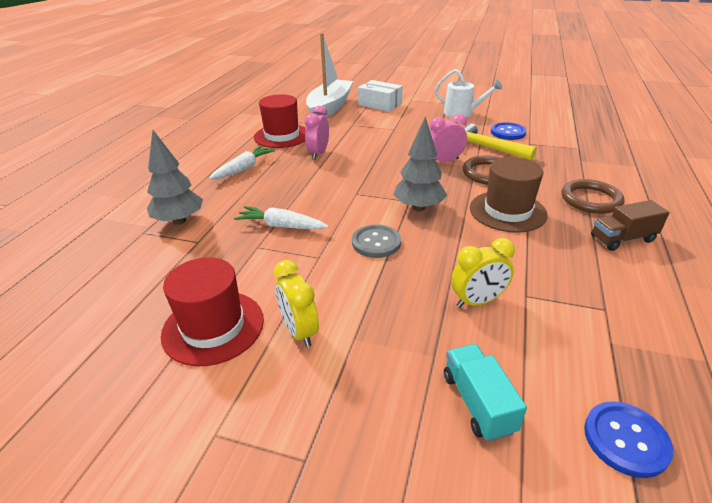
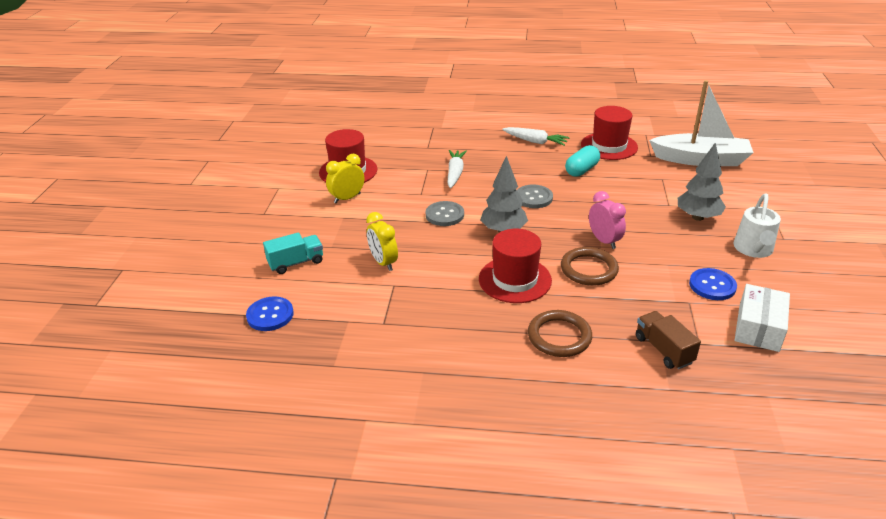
camera: 80 degrees right, 0 degrees up
(179, 221) = (450, 135): grey tree -> grey tree (697, 217)
(318, 153) = (581, 170): pink clock -> turquoise capsule
(360, 183) = (533, 198): none -> grey button
(380, 104) = (736, 189): white box -> white box (758, 328)
(487, 148) = (654, 268): yellow hammer -> none
(507, 211) = (515, 279): brown hat -> red hat
(622, 239) = (487, 348): brown truck -> brown truck (663, 350)

